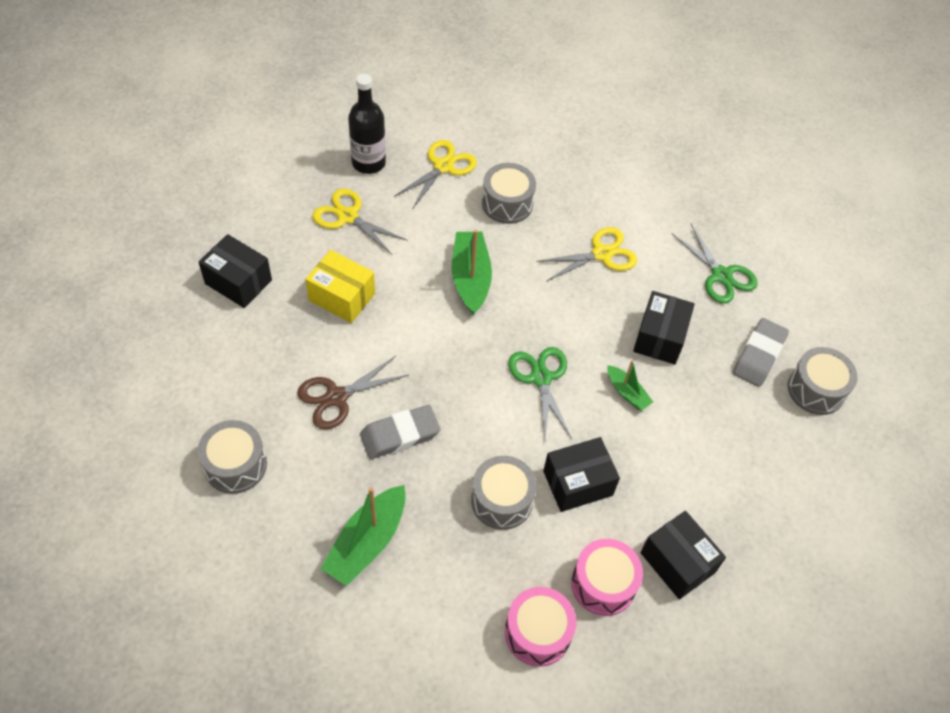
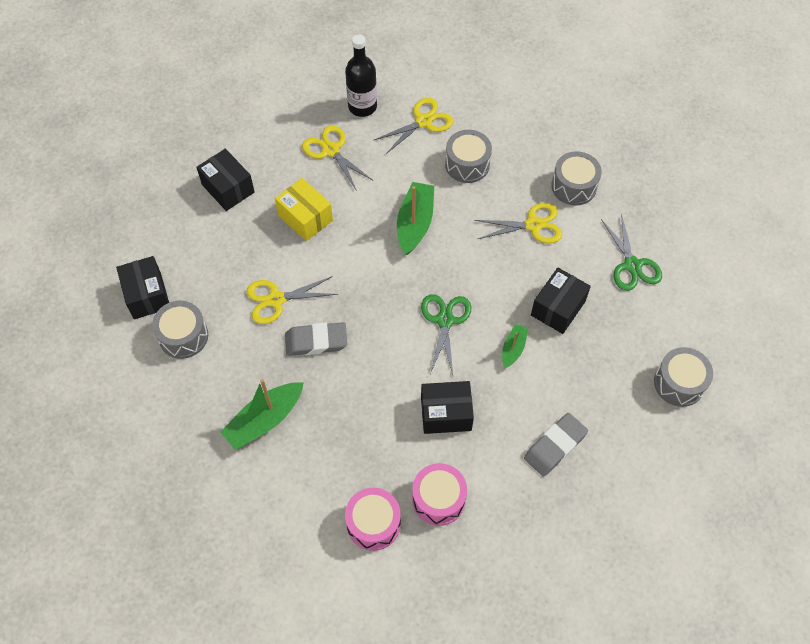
camera: 20 degrees right, 5 degrees up
(336, 397) = (276, 299): brown scissors -> yellow scissors
(501, 500) = (380, 413): grey drum -> grey drum (574, 186)
(627, 392) = (513, 349): green boat -> green boat turned 135 degrees counterclockwise
(677, 562) = (505, 497): black box -> black box (147, 295)
(759, 355) = (639, 342): grey eraser -> grey eraser (555, 446)

